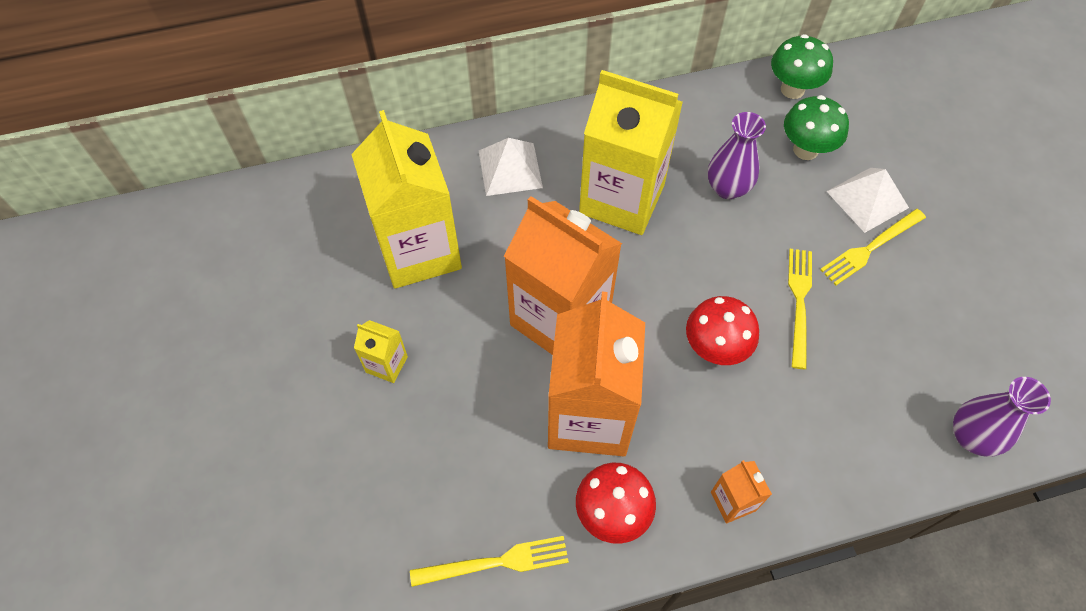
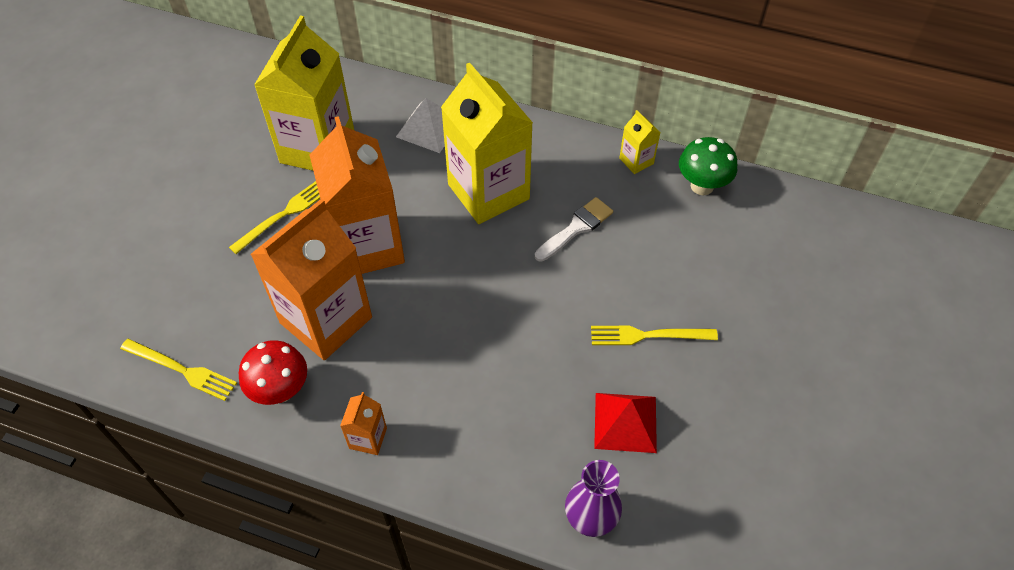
camera: 35 degrees right, 5 degrees down
(386, 364) = (231, 207): yellow carton -> yellow carton (636, 161)
(715, 349) = (455, 331): red mushroom -> none
(727, 188) = (576, 228): purple vase -> white brush
(799, 303) = (550, 339): yellow fork -> yellow fork (283, 215)
(805, 150) = (667, 235): green mushroom -> none
(867, 199) = (682, 299): white pyramid -> none
(922, 335) = (625, 422): none -> red pyramid

